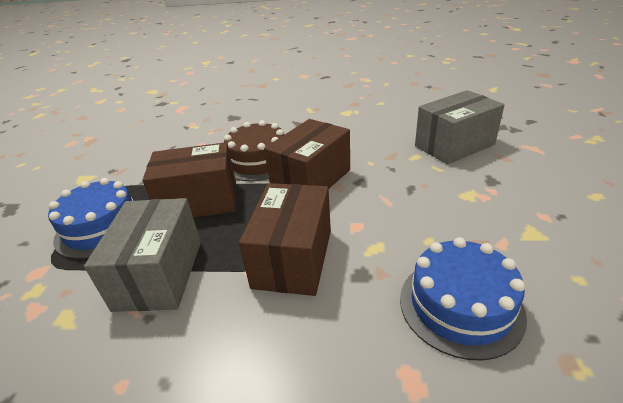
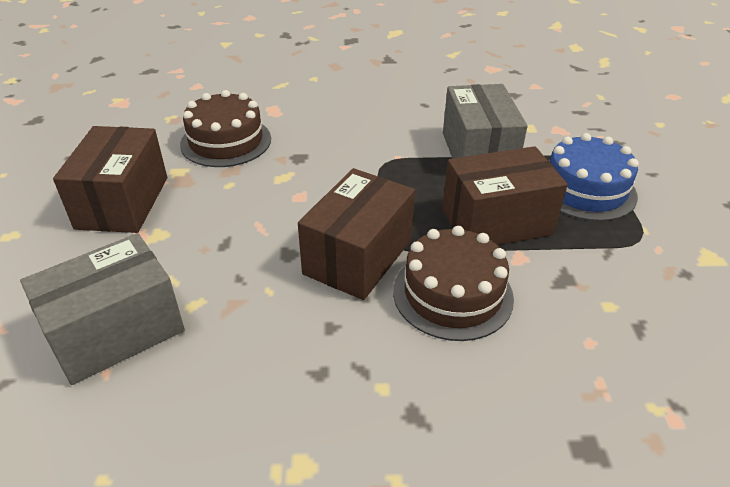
camera: 170 degrees right, 5 degrees up
(293, 258) = (361, 167): brown box -> brown box (123, 202)
(460, 305) = (226, 141): blue cake -> brown cake

